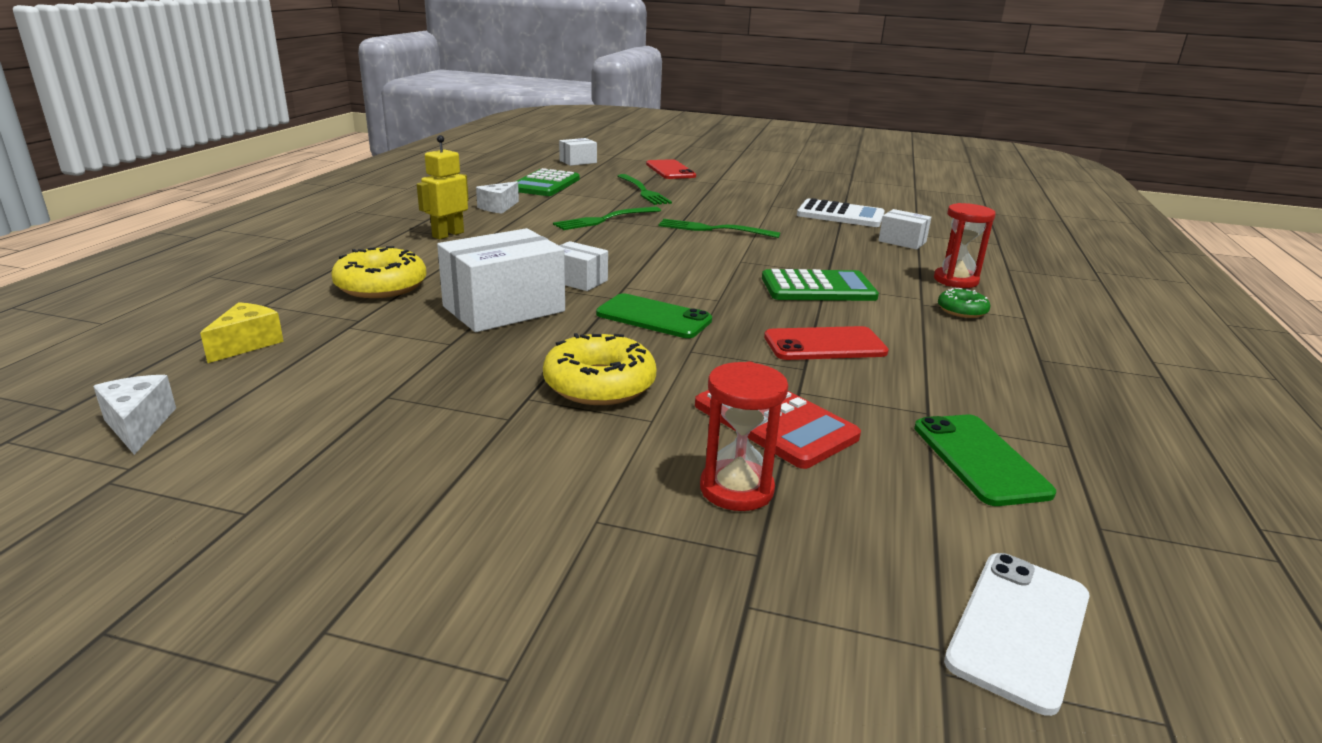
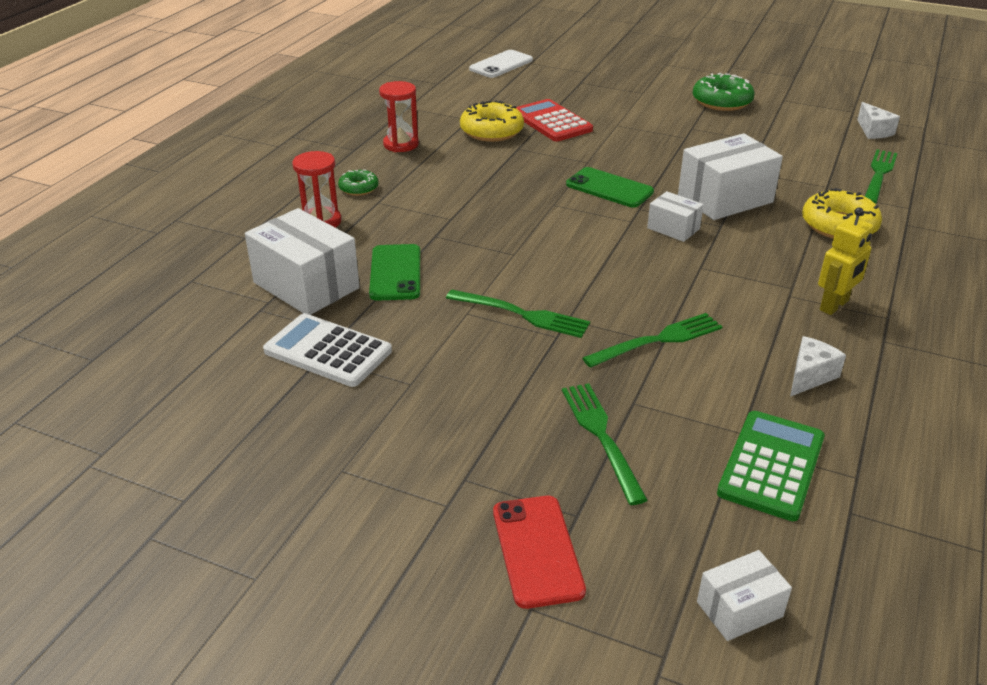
camera: 170 degrees left, 10 degrees up
(247, 344) = (879, 174): yellow cheese -> green fork
(409, 497) = (722, 101): none -> green donut
(599, 384) = (646, 143): yellow donut -> yellow donut (492, 131)
(736, 489) = (582, 99): red hourglass -> red hourglass (401, 144)
(818, 288) = (460, 215): green calculator -> none
(824, 345) = (493, 163): red phone -> none
(902, 241) = (306, 285): white box -> white box, size x1.88
(980, 459) = (460, 104): green phone -> green phone (395, 273)

